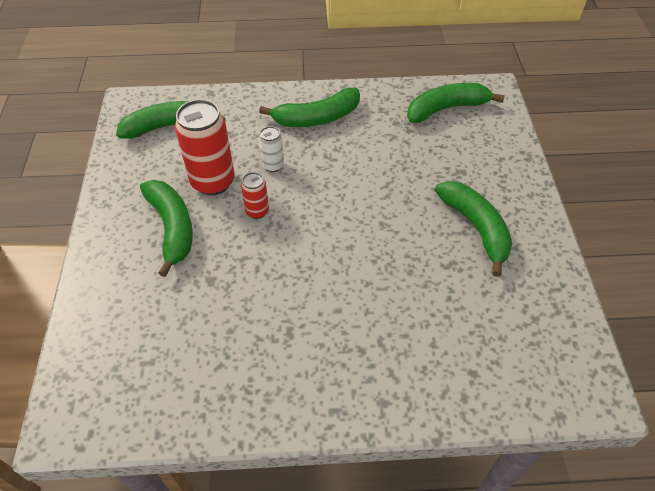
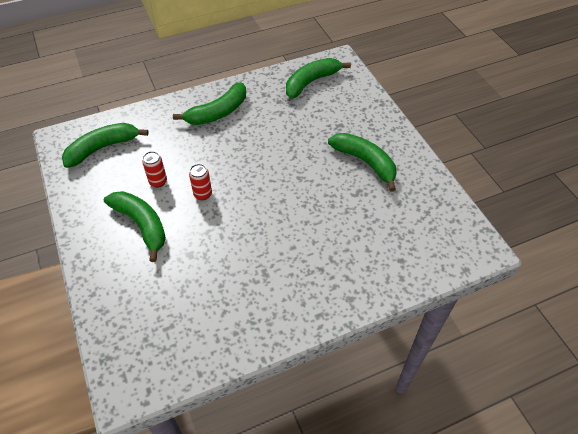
camera: 20 degrees left, 0 degrees up
(213, 182) = (158, 182): red can -> red can, size x0.51
(273, 165) = (200, 157): white can -> none

